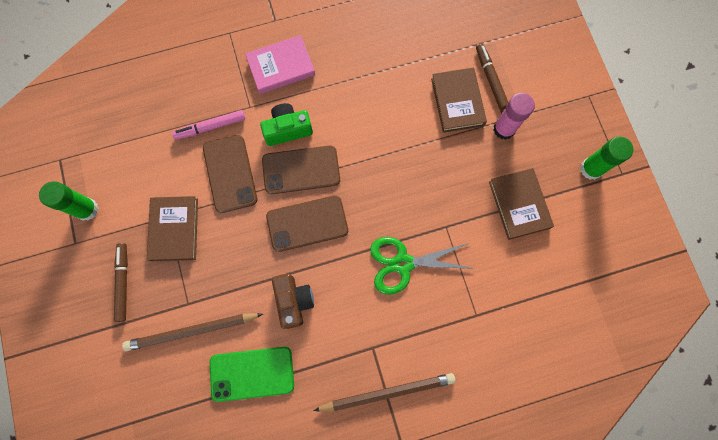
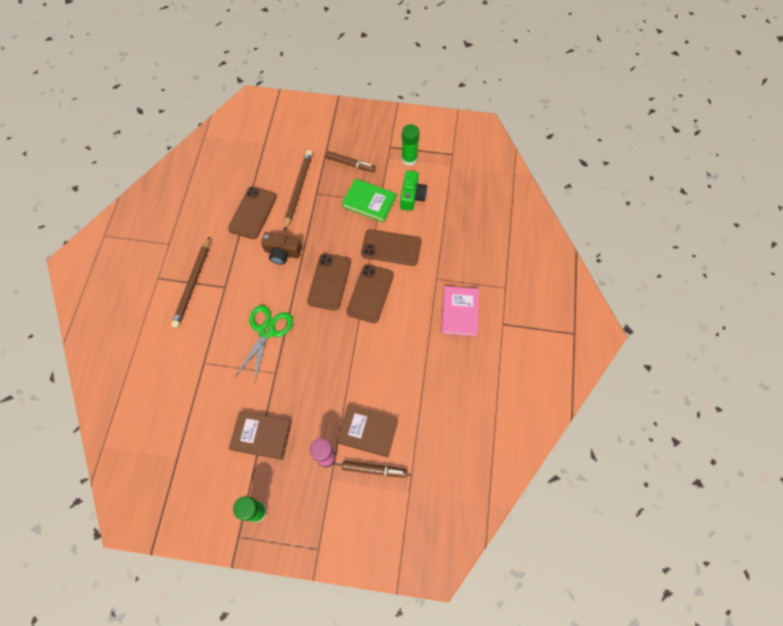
camera: 115 degrees right, 10 degrees down
(174, 229) = (369, 202): brown book -> green book
(210, 127) = (432, 248): pink marker -> none
(252, 373) = (253, 213): green phone -> brown phone
(287, 129) = (406, 297): green camera -> green camera (412, 196)

